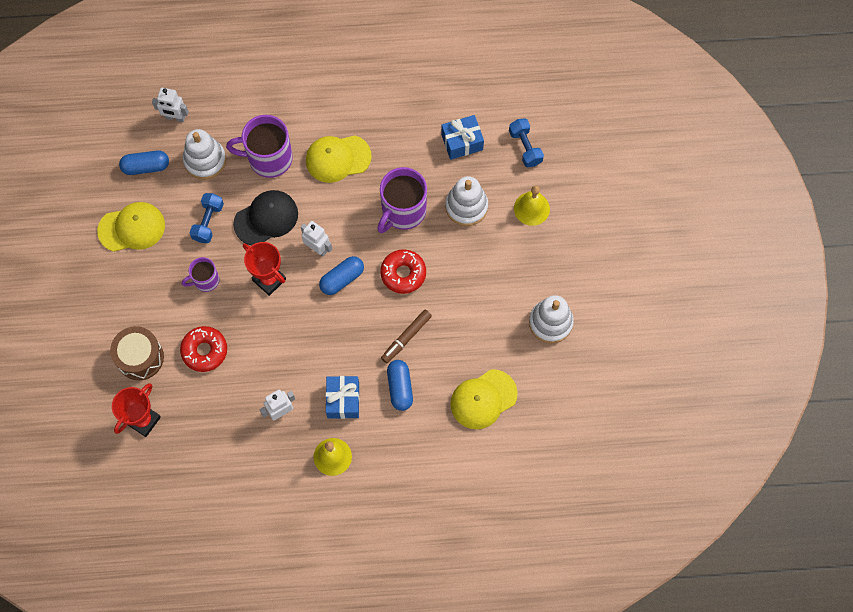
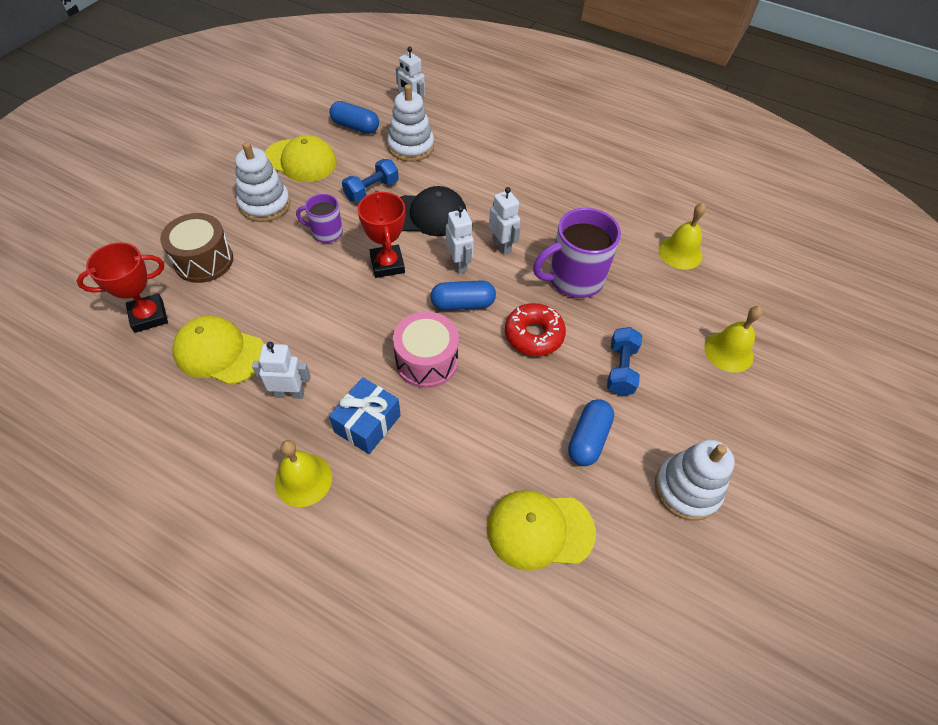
camera: 30 degrees right, 15 degrees down
(204, 351) = (268, 289): red donut -> none
(268, 158) = (470, 172): purple mug -> none
(336, 213) = (501, 245): none -> white robot
(338, 158) = (537, 204): yellow cap -> yellow cap (219, 352)
(348, 336) = (426, 361): none -> pink drum
(400, 387) = (444, 450): blue capsule -> blue capsule (588, 439)
(406, 338) = (491, 400): brown marker -> none
(462, 142) = (680, 252): blue gift -> yellow bell
(466, 206) = (649, 310): white stacking toy -> white stacking toy (265, 204)
(525, 147) = (752, 291): blue dumbbell -> blue dumbbell (621, 369)

